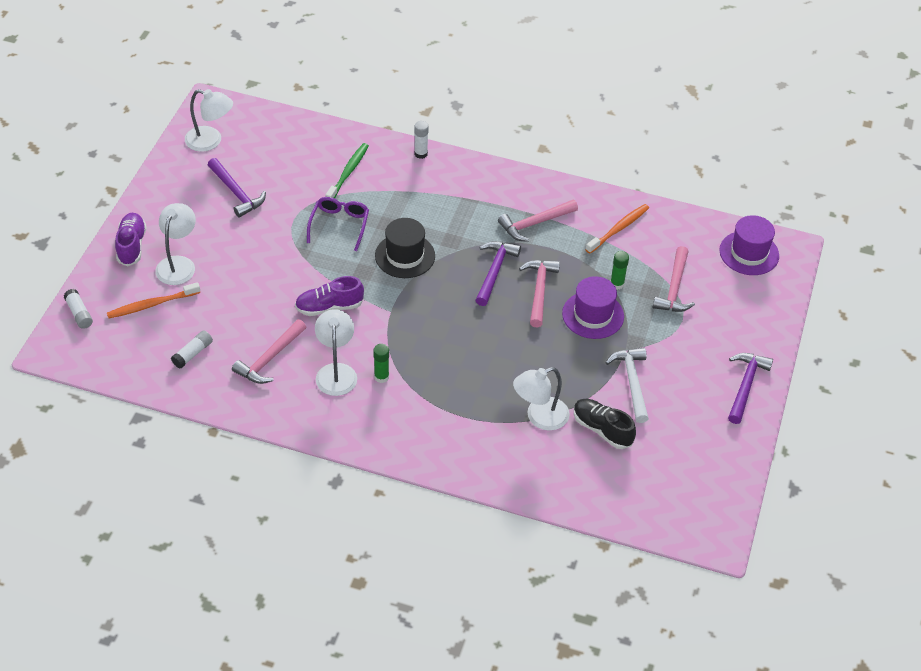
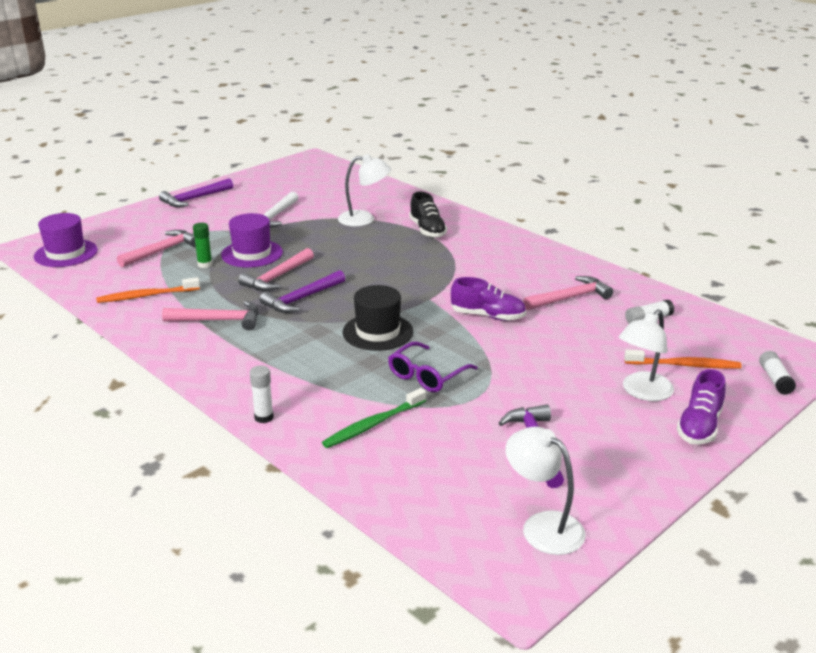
camera: 150 degrees left, 20 degrees down
(336, 372) = (511, 276): white lamp -> none
(381, 377) = (472, 264): green glue stick -> none
(602, 429) = (325, 205): black shoe -> black shoe (427, 230)

